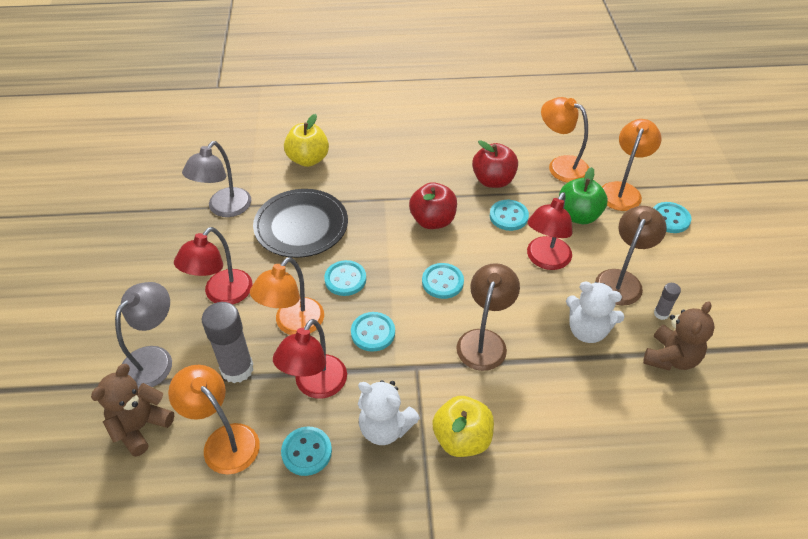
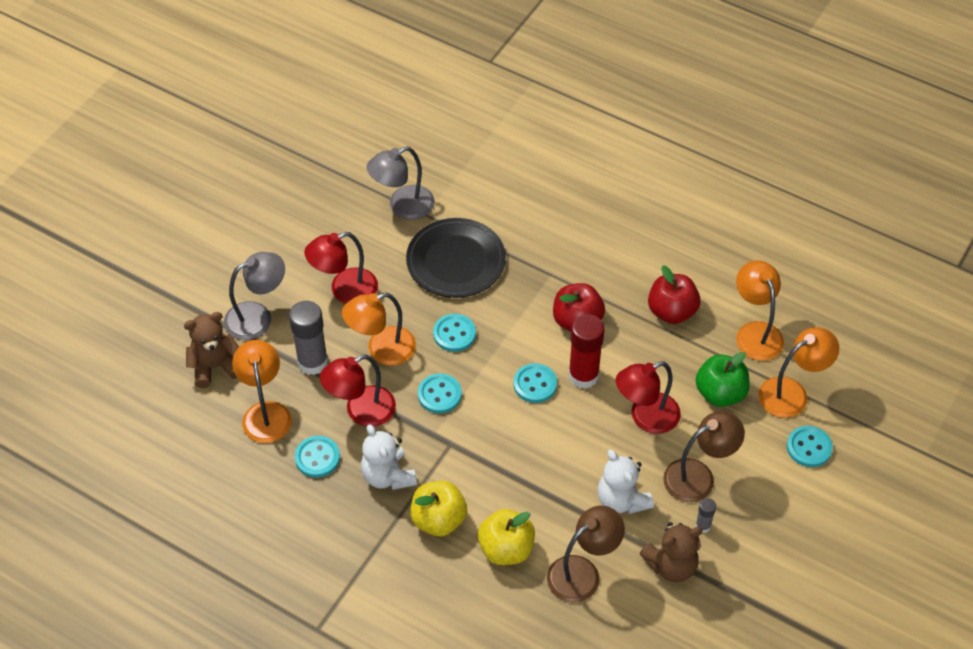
camera: 35 degrees right, 5 degrees up
(308, 159) = (514, 193): yellow apple -> yellow apple (506, 549)
(473, 256) = (583, 375): none -> red glue stick
(484, 340) = (525, 456): brown lamp -> brown lamp (582, 572)
(508, 216) = (652, 356): turquoise button -> none

